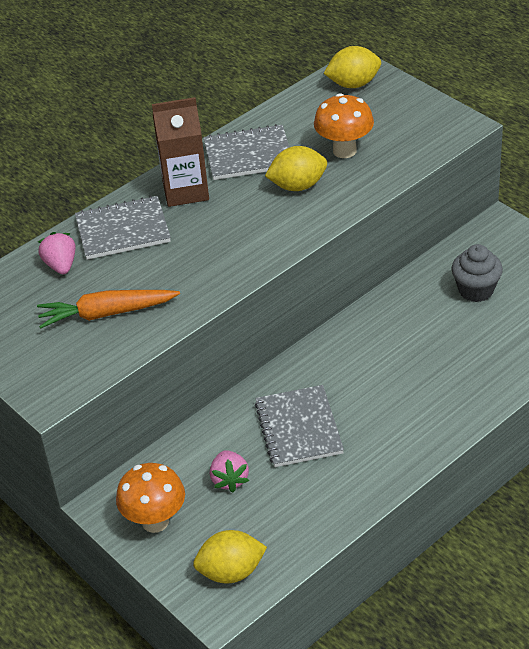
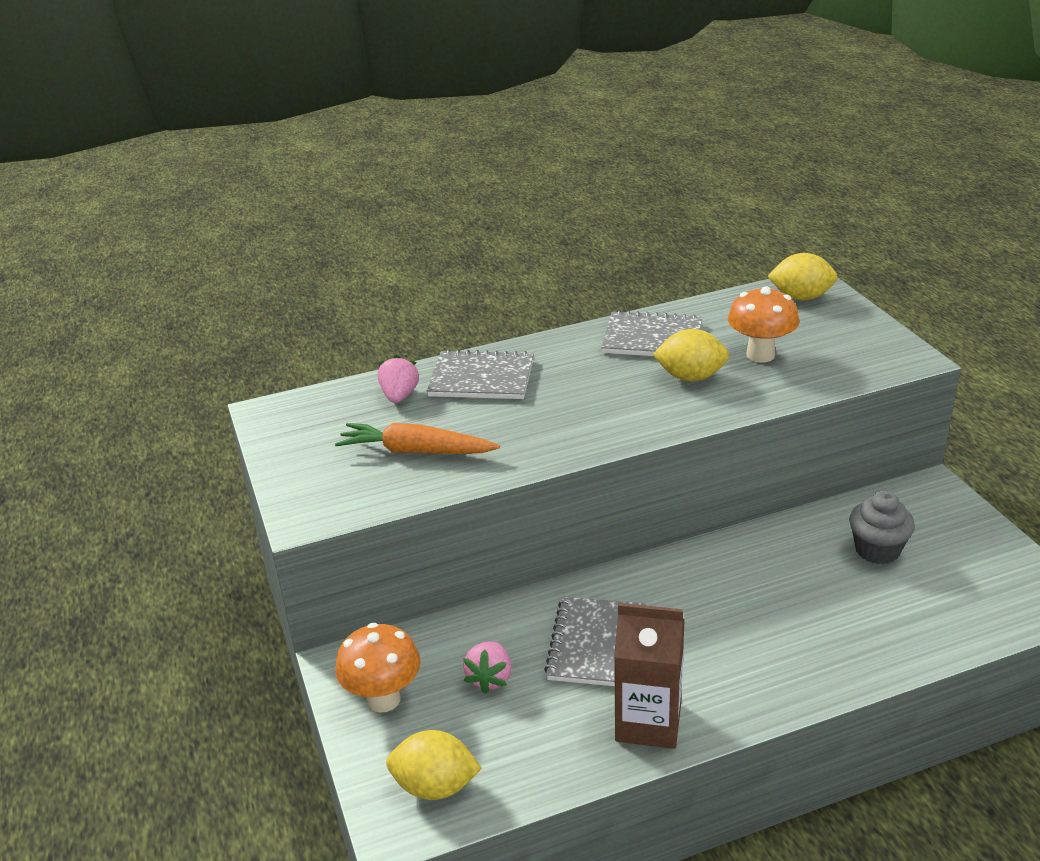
camera: 20 degrees right, 10 degrees down
(185, 191) = (567, 357): brown carton -> brown carton (648, 722)

